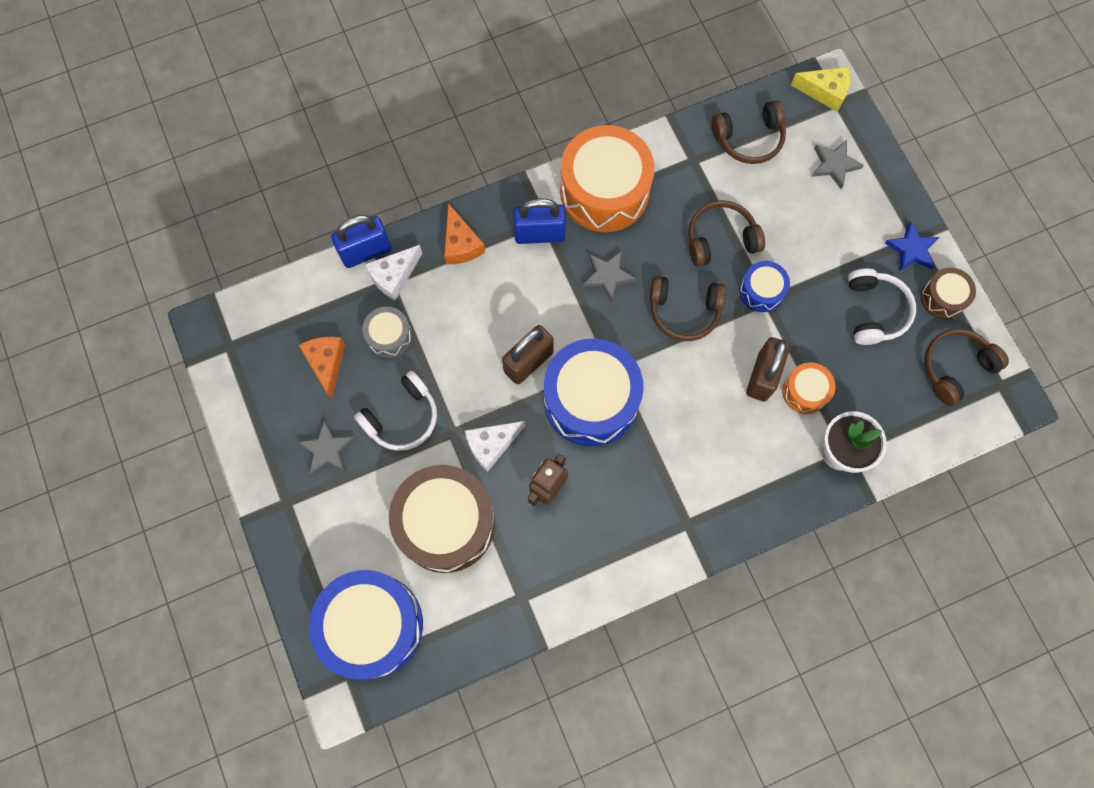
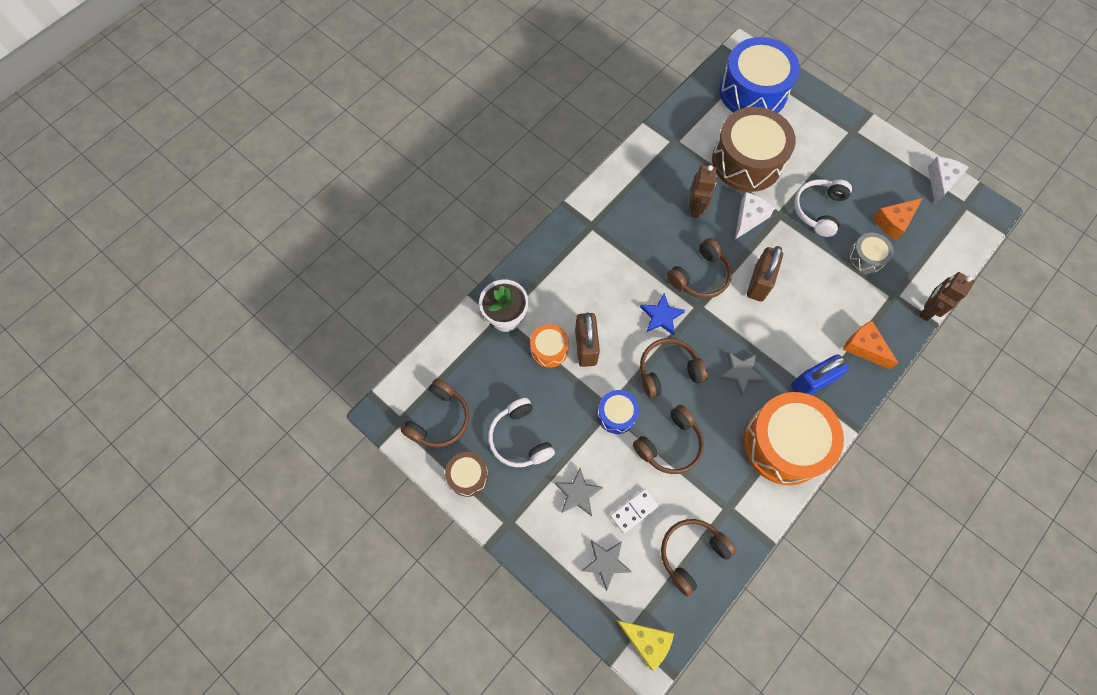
camera: 155 degrees right, 5 degrees down
(326, 363) = (893, 222): orange cheese -> orange cheese turned 90 degrees clockwise
(327, 449) = (851, 171): grey star -> grey star (578, 493)
(366, 251) = (927, 310): blue padlock -> brown robot
(394, 276) = (894, 301): white cheese -> white cheese (941, 181)
(591, 400) = (700, 276): blue drum -> brown headphones
(786, 196) = (634, 511): none -> white domino
(825, 92) = (646, 641): yellow cheese -> yellow cheese turned 135 degrees counterclockwise
(911, 249) = (508, 509): blue star -> blue star (661, 316)

